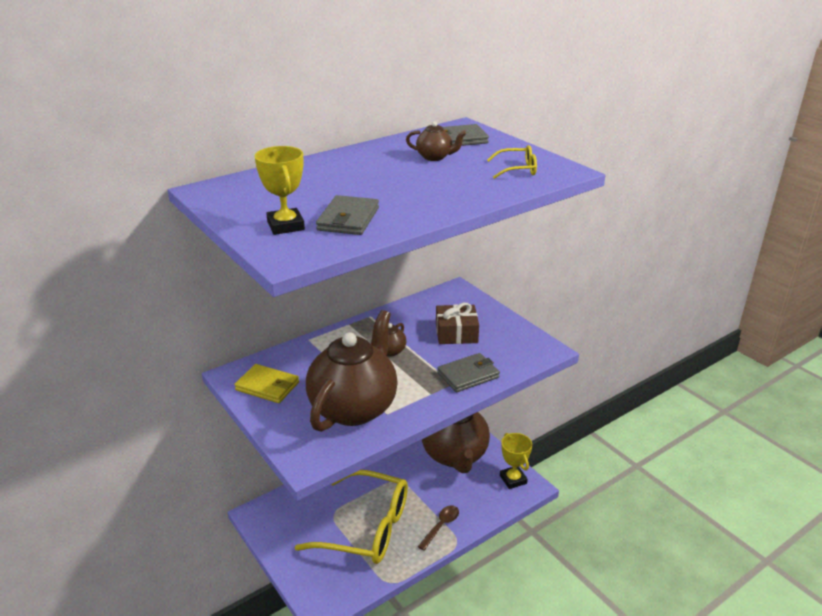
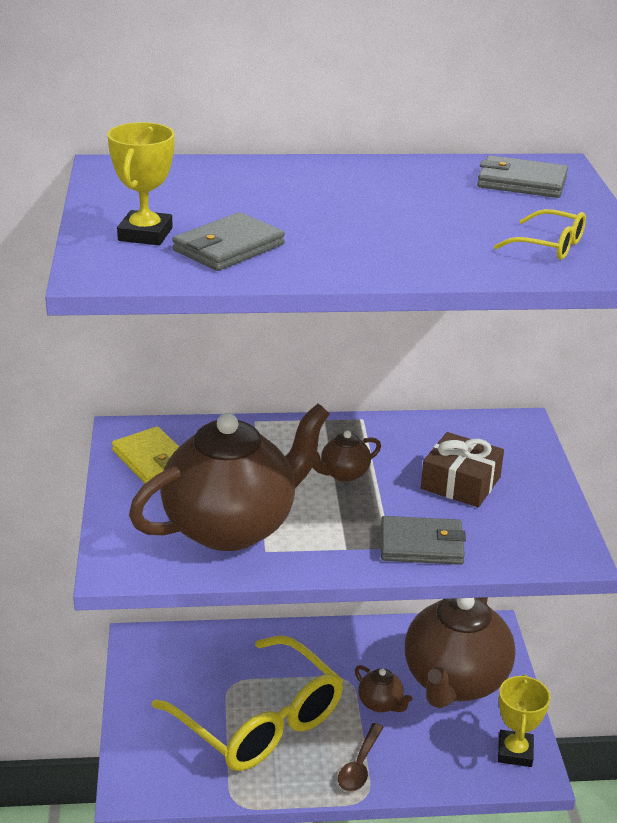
camera: 30 degrees right, 0 degrees up
(435, 157) = (453, 198): brown teapot -> brown teapot (380, 704)
(441, 526) = (360, 765): brown spoon -> brown spoon turned 135 degrees clockwise

